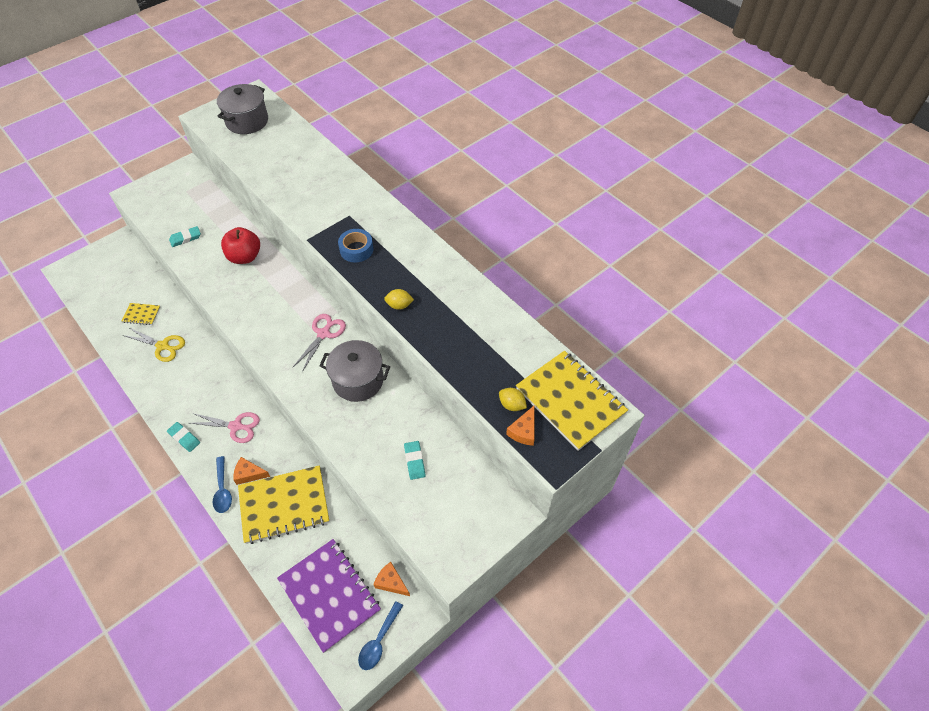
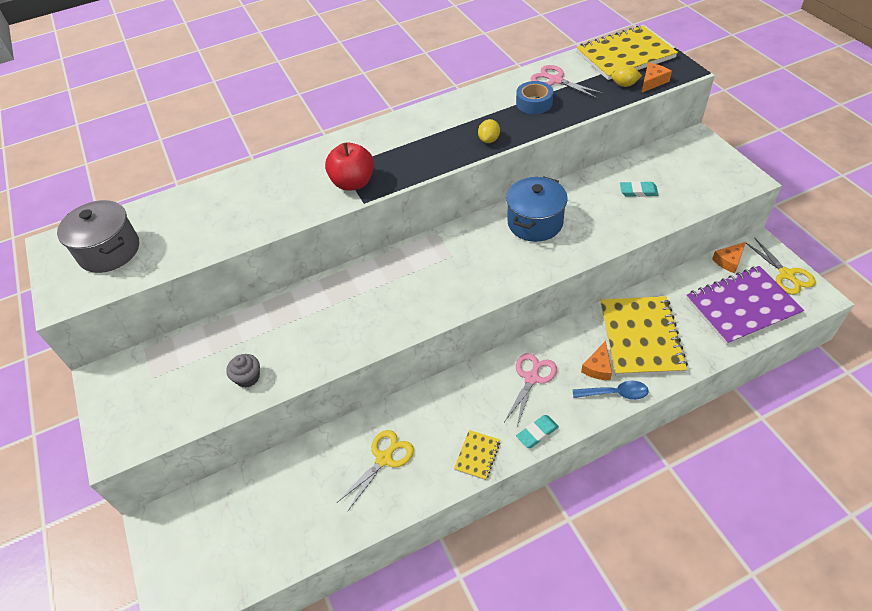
camera: 70 degrees left, 5 degrees down
(141, 314) = (317, 487): yellow notebook -> yellow notebook (477, 455)
(185, 238) = (248, 377): turquoise eraser -> grey cupcake
(245, 257) = (314, 312): red apple -> red apple (353, 183)
(323, 334) = (464, 246): pink scissors -> pink scissors (556, 80)
(356, 249) = (397, 164): blue tape -> blue tape (534, 103)
(358, 380) = (535, 223): grey pot -> blue pot
(379, 641) = (786, 274): blue spoon -> yellow scissors
(512, 405) = (624, 85): yellow lemon -> yellow lemon turned 45 degrees clockwise
(523, 431) = (652, 82): orange cheese -> orange cheese turned 90 degrees counterclockwise

